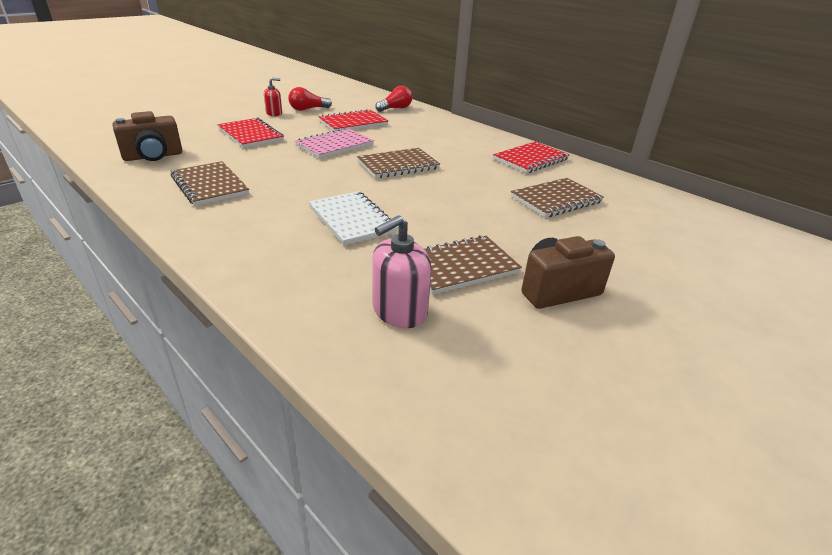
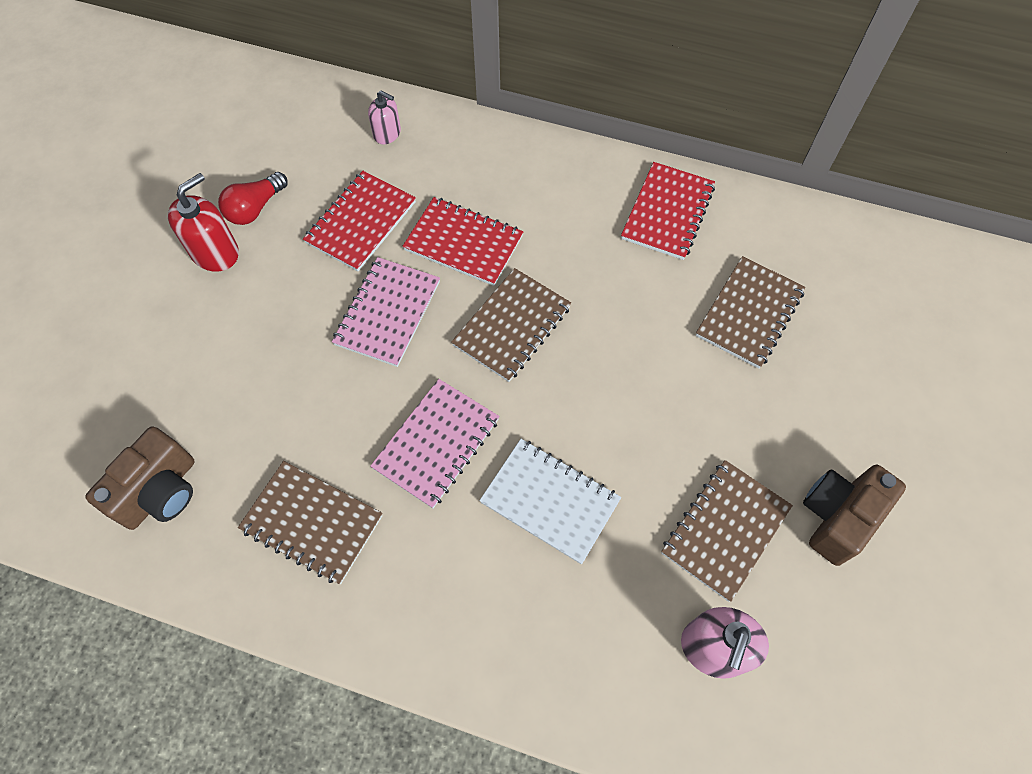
camera: 25 degrees left, 30 degrees up
(250, 135) = (241, 346): red notebook -> red notebook (463, 243)
(274, 113) = (215, 252): red soap dispenser -> red soap dispenser, size x1.59
(309, 184) = (436, 444): none -> pink notebook
(395, 108) = (387, 133): red light bulb -> pink soap dispenser

